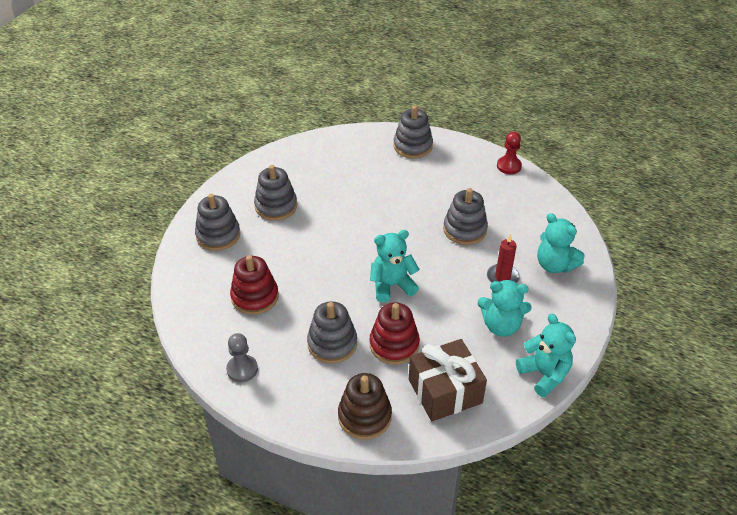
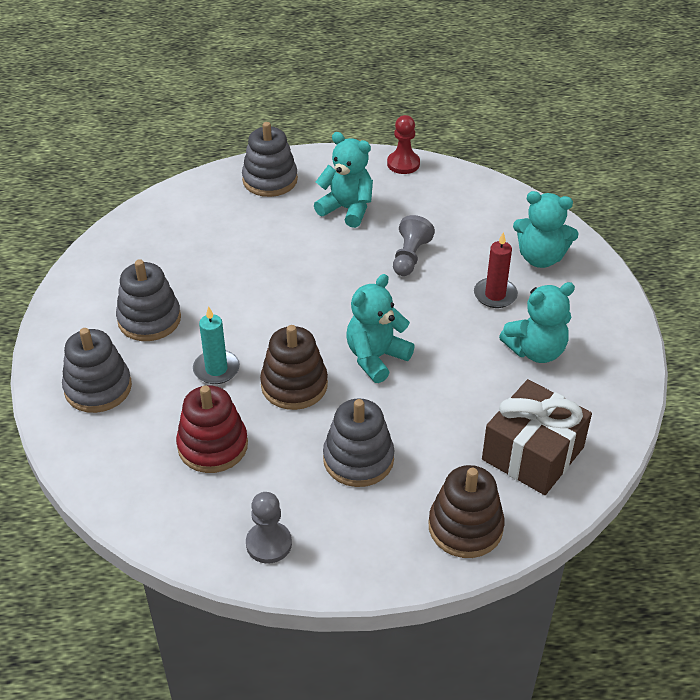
camera: 30 degrees left, 0 degrees up
(291, 252) = (216, 369): none -> turquoise candle
(329, 281) = (294, 385): none -> brown stacking toy
(394, 345) = (433, 427): red stacking toy -> none
(465, 229) = (410, 257): grey stacking toy -> grey pawn
(544, 374) = (622, 385): turquoise teddy bear -> turquoise teddy bear (347, 209)

